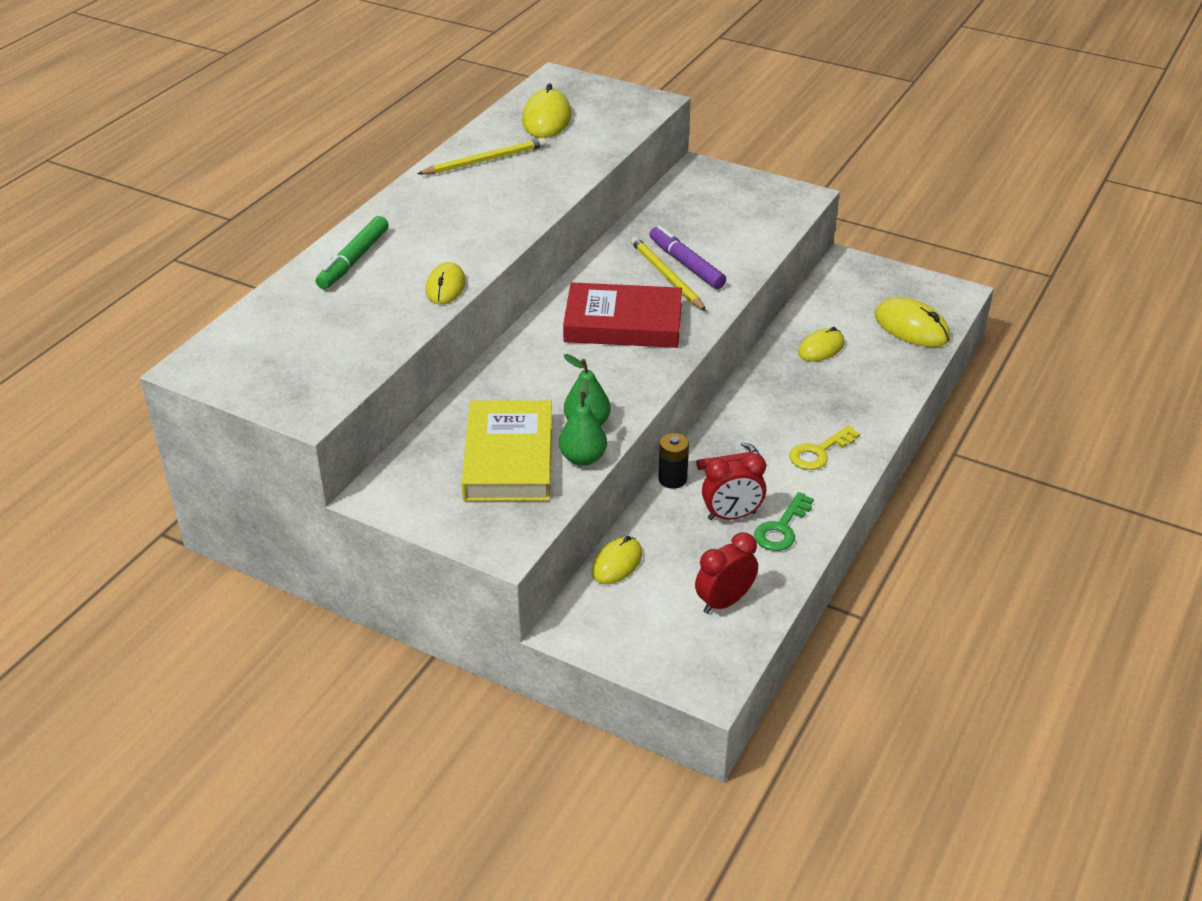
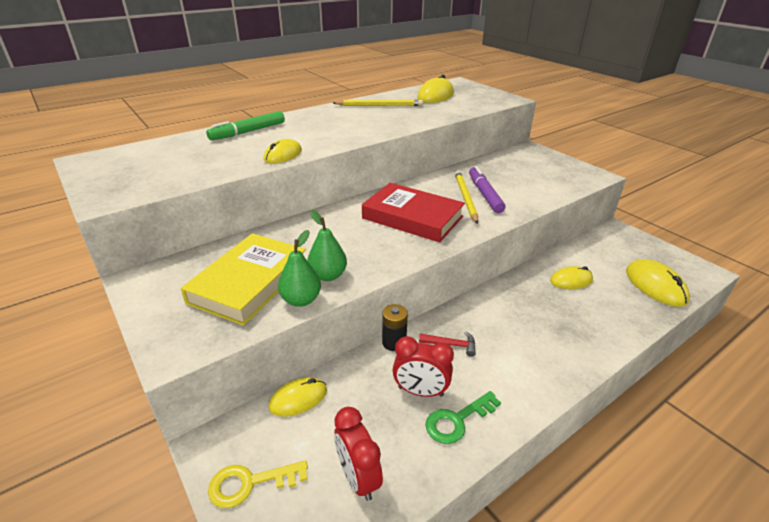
camera: 25 degrees right, 5 degrees down
(724, 602) = (358, 478): red clock -> red clock turned 105 degrees counterclockwise
(819, 452) = (529, 361): yellow key -> yellow key (250, 483)

